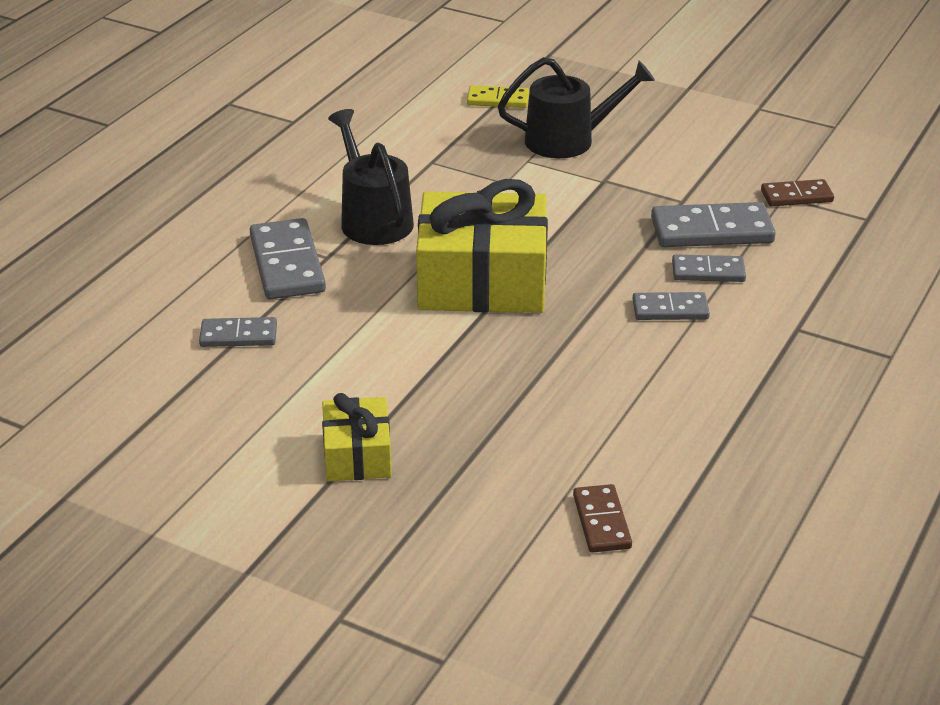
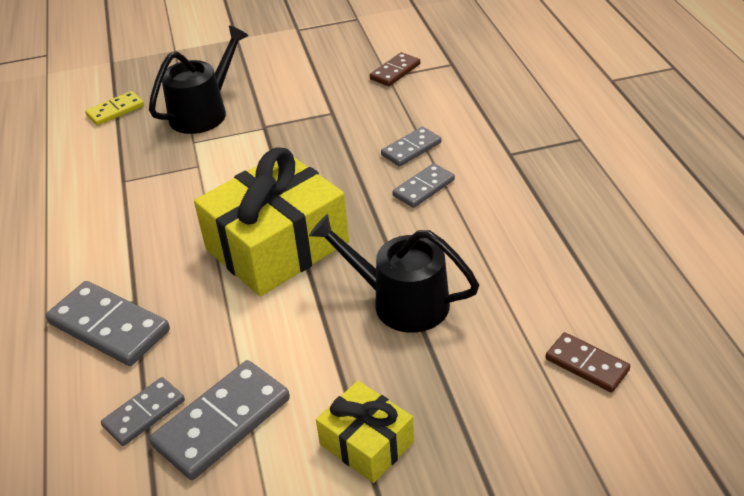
camera: 40 degrees left, 5 degrees up
(373, 219) = (134, 249): black watering can -> black watering can (401, 302)
(711, 230) = (376, 121): grey domino -> grey domino (222, 422)

